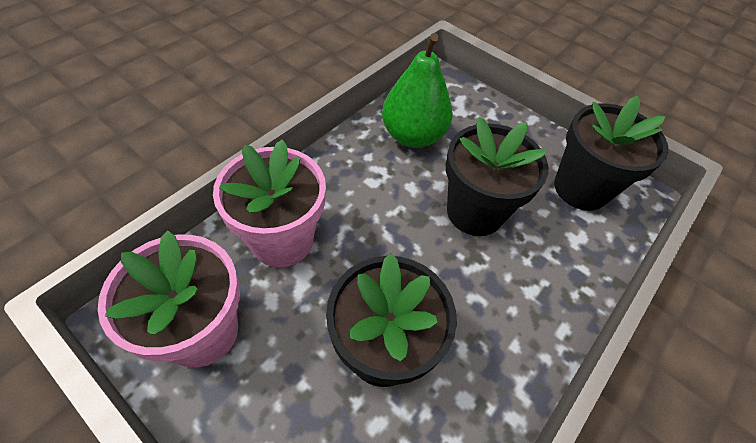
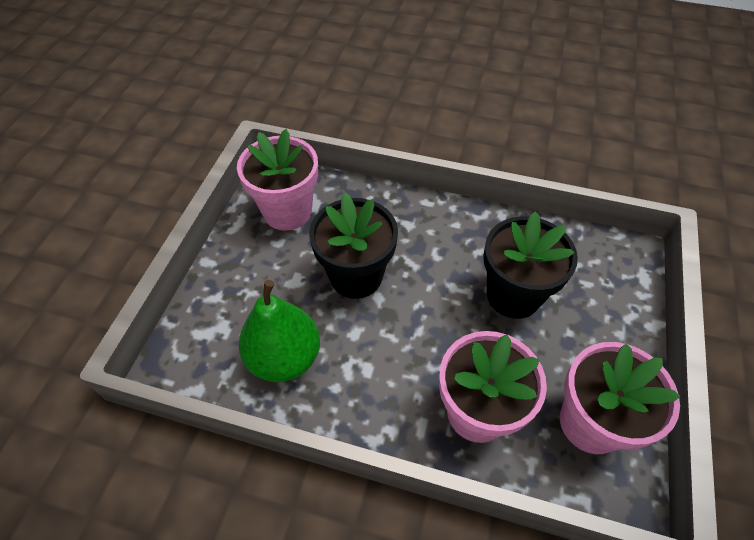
camera: 110 degrees left, 0 degrees up
(581, 189) = (287, 211): black flower pot -> pink flower pot

